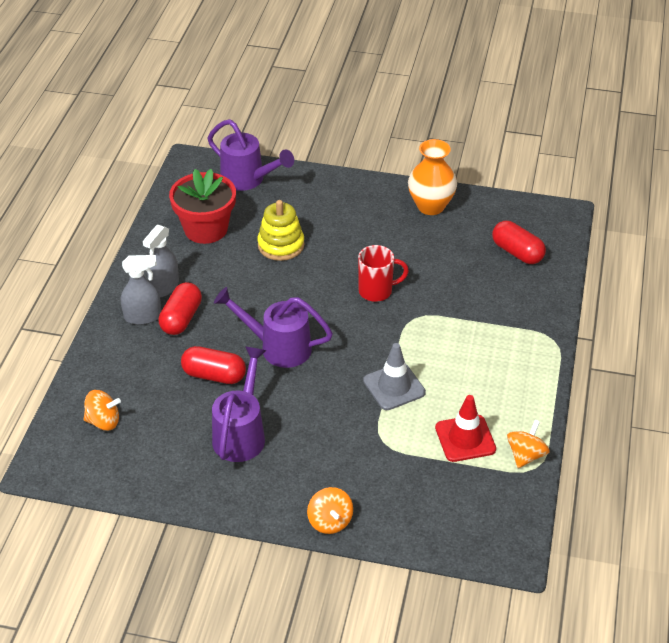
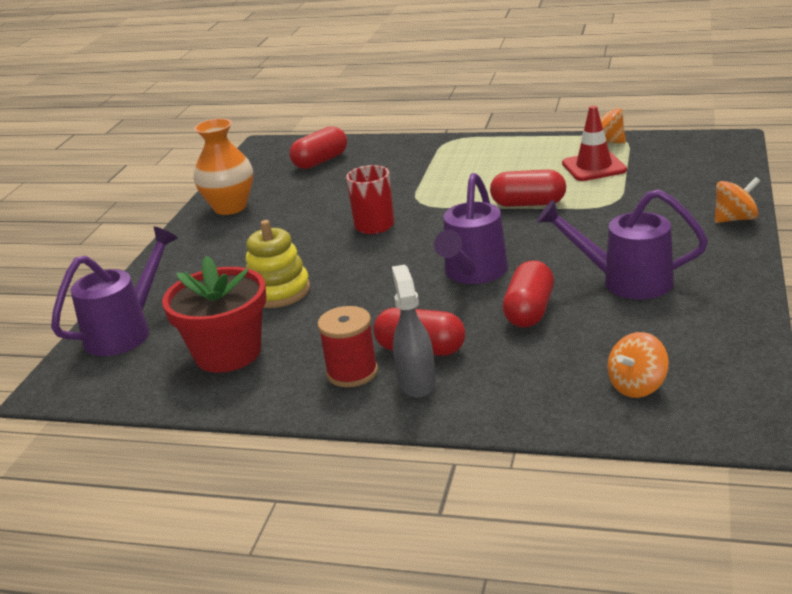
camera: 85 degrees left, 15 degrees down
(103, 421) = (637, 386): orange spinning top -> orange spinning top turned 135 degrees counterclockwise
(164, 287) = (352, 372): grey spray bottle -> red spool
(394, 386) = (528, 204): grey traffic cone -> red capsule

